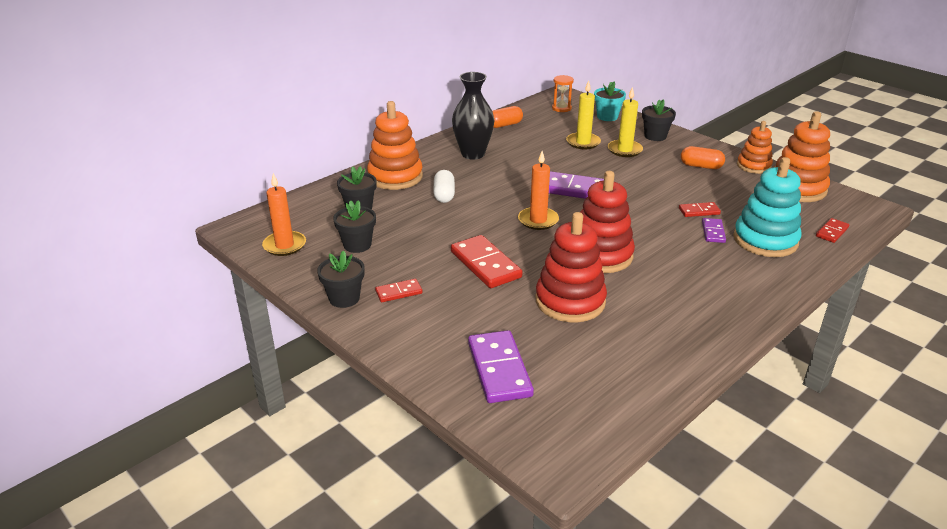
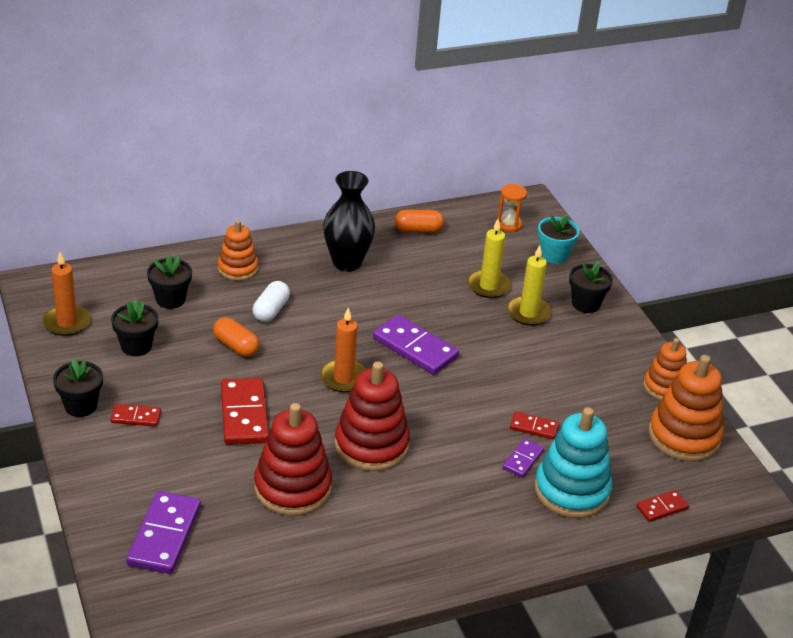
camera: 20 degrees right, 5 degrees up
(395, 177) = (238, 268): orange stacking toy -> orange stacking toy, size x0.62
(701, 166) = (598, 366): orange capsule -> orange capsule (236, 346)

